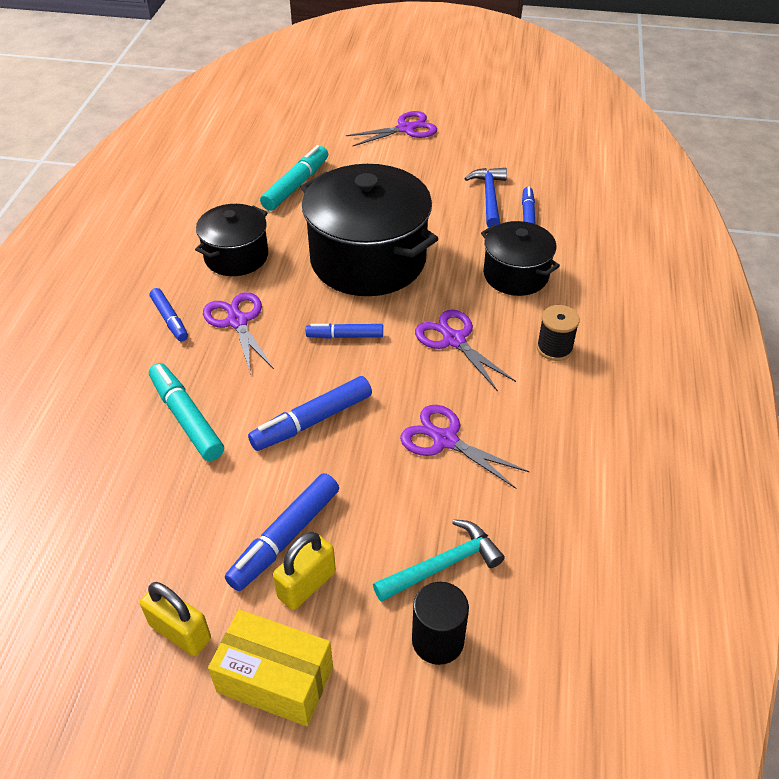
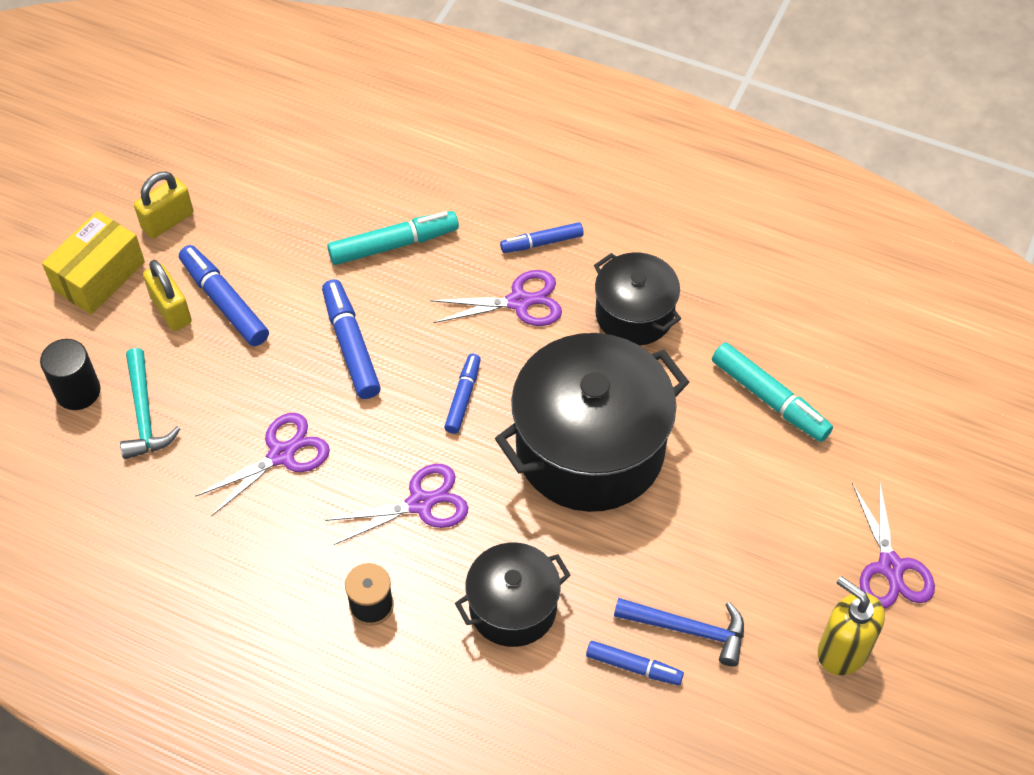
camera: 105 degrees right, 10 degrees up
(471, 140) = (842, 651): none -> yellow soap dispenser

